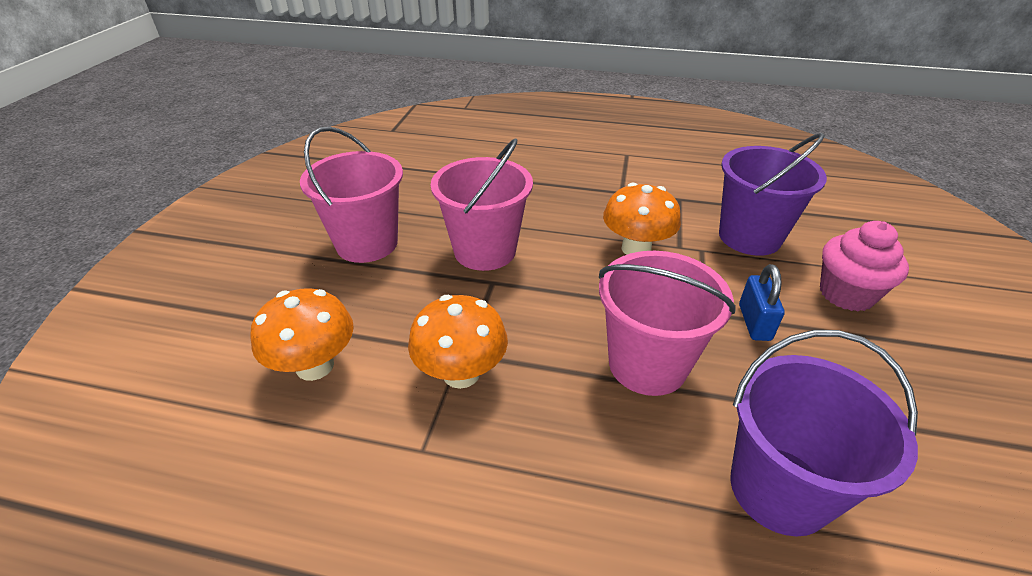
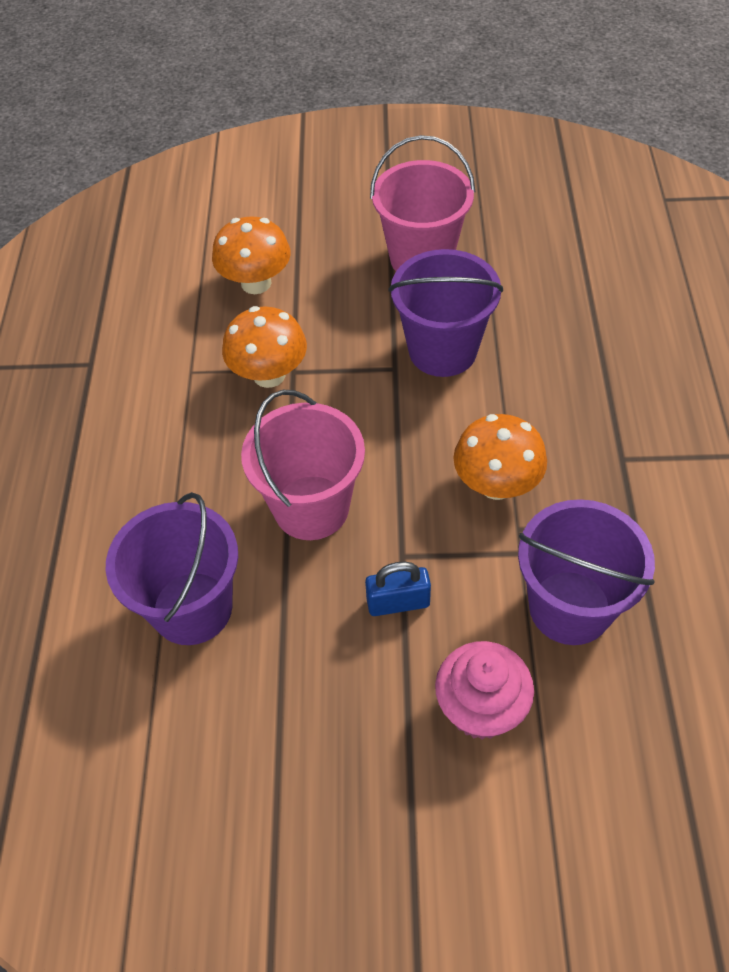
camera: 80 degrees right, 15 degrees up
(485, 251) = (442, 350): pink bucket -> purple bucket

